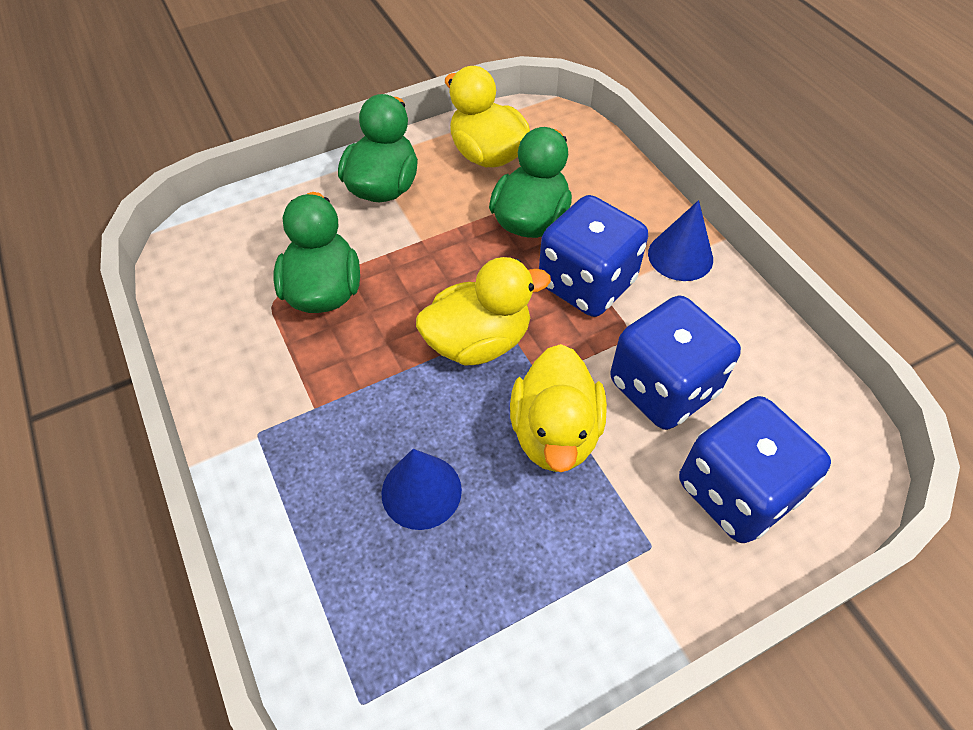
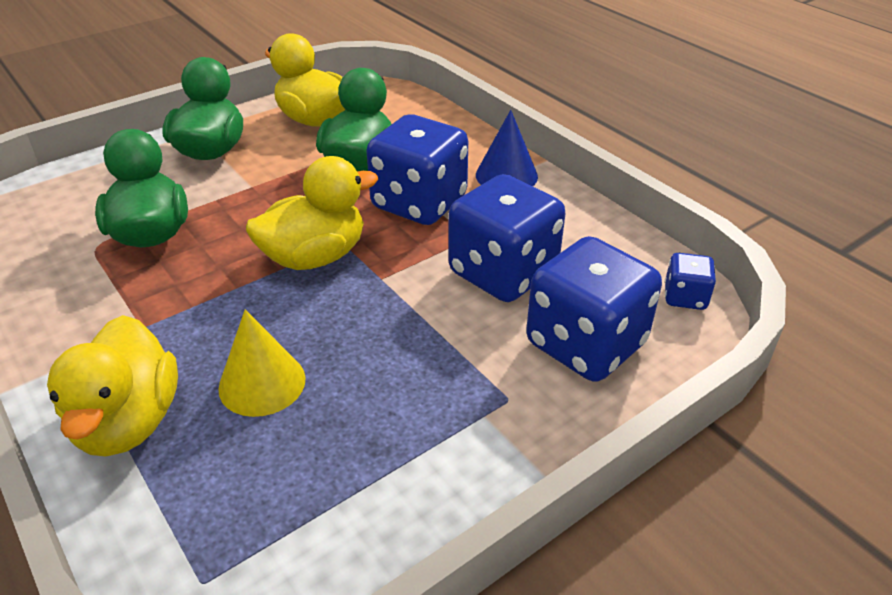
camera: 10 degrees left, 15 degrees down
(421, 491) = (262, 383): blue cone -> yellow cone
(555, 433) = (399, 319): yellow duck -> yellow duck (129, 422)
(846, 445) = (685, 297): none -> blue dice

